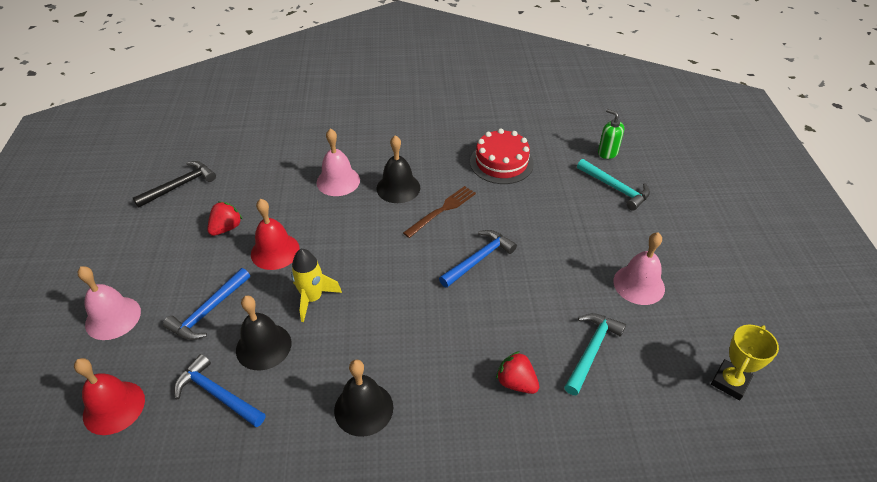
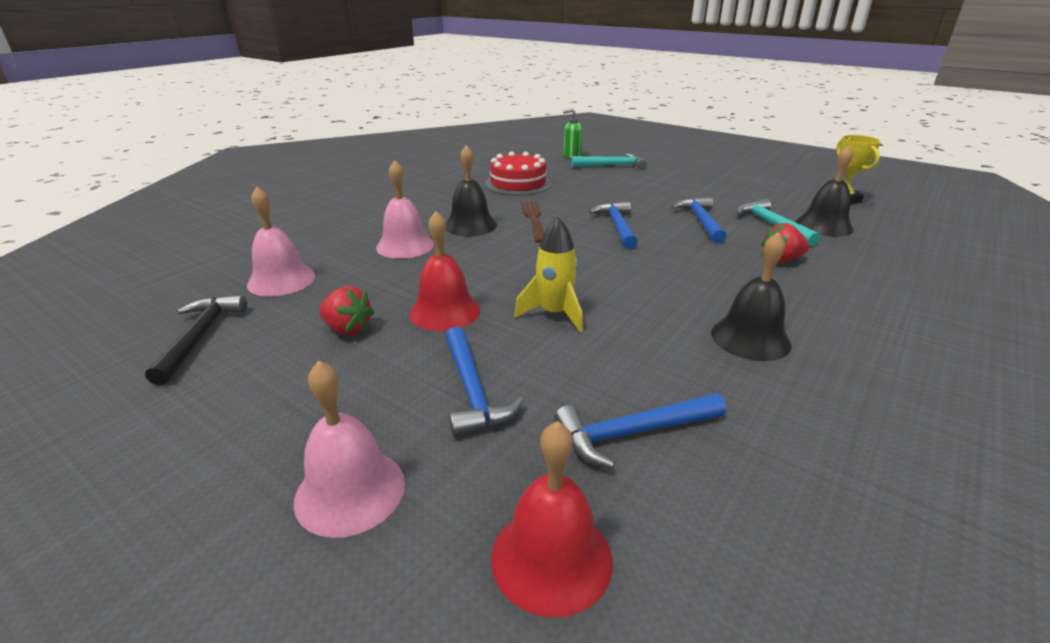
camera: 50 degrees left, 15 degrees down
(226, 228) = (348, 329): red strawberry -> red strawberry turned 135 degrees clockwise
(263, 346) = (588, 369): black bell -> black bell (824, 225)
(546, 302) = (701, 221): none -> blue hammer
(639, 284) = (720, 191): pink bell -> pink bell (281, 280)

